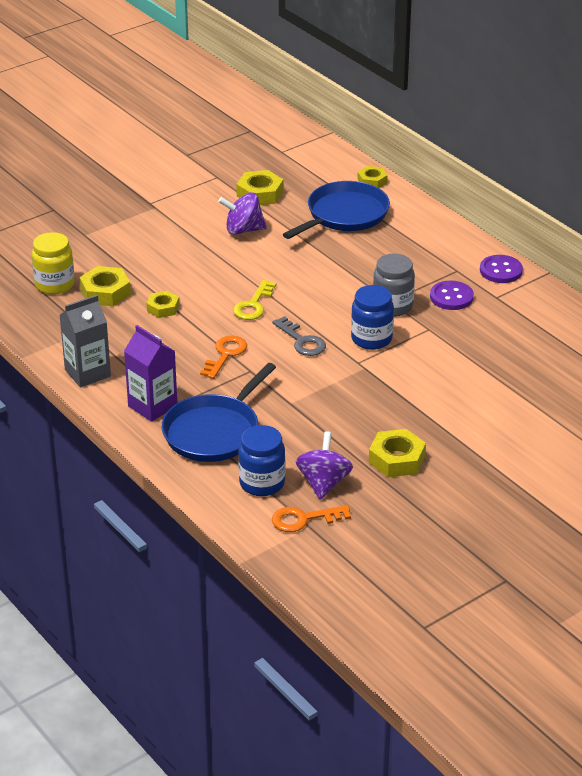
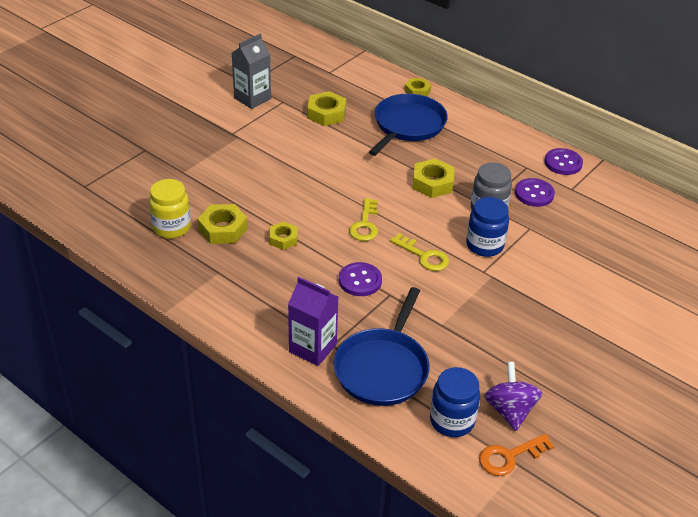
camera: 15 degrees left, 5 degrees up
(87, 373) = (236, 320): grey carton -> grey carton (252, 98)
(225, 355) = (360, 281): orange key -> purple button
(243, 230) = (326, 150): purple spinning top -> none
(302, 341) = (424, 256): grey key -> yellow key
(396, 459) = (564, 372): yellow nut -> yellow nut (432, 183)

